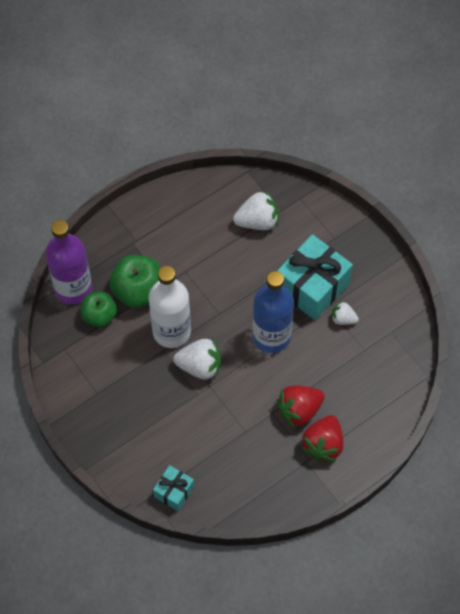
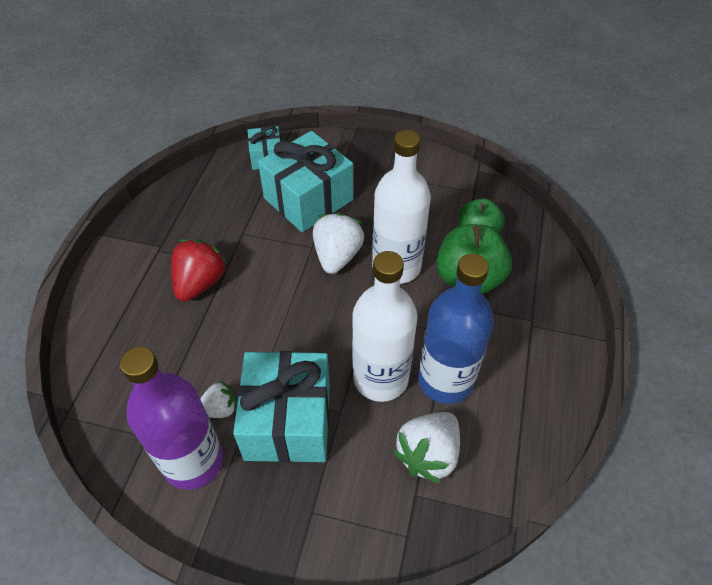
camera: 140 degrees right, 10 degrees down
(73, 288) = (529, 239): purple bottle -> purple bottle (193, 461)
(178, 427) = (308, 199): none -> turquoise gift
(200, 366) = (337, 256): white strawberry -> white strawberry turned 135 degrees clockwise
(245, 273) = (380, 378): none -> white bottle
(271, 336) = (289, 331): blue bottle -> blue bottle (445, 380)
(323, 444) = (151, 270): red strawberry -> none

